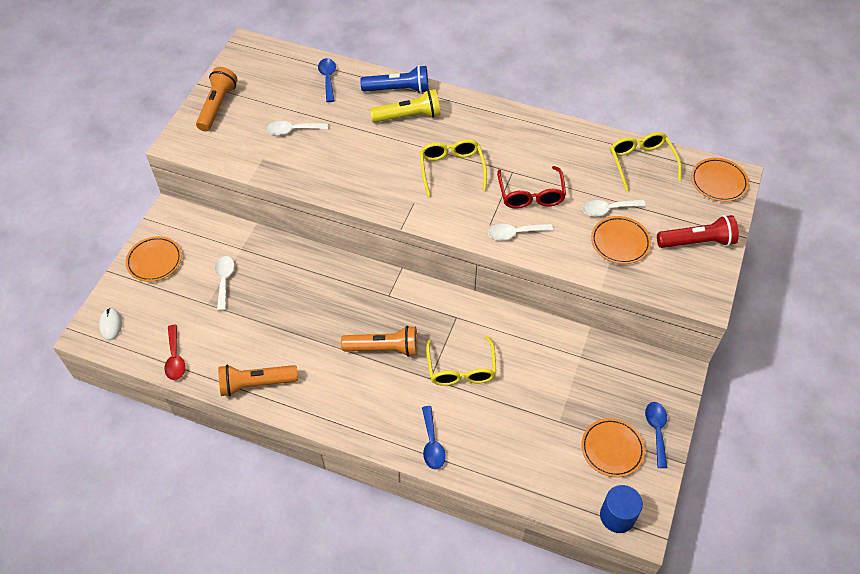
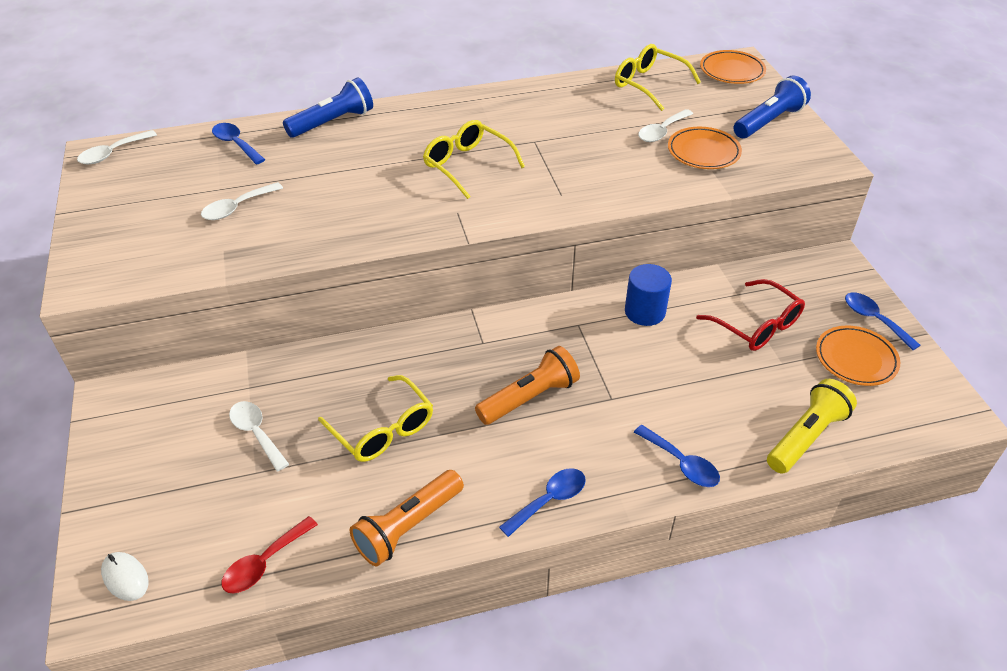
camera: 35 degrees left, 10 degrees down
(154, 261) = (131, 463): orange plate -> none
(175, 358) = (264, 563): red spoon -> red spoon turned 90 degrees clockwise
(217, 106) = (108, 225): orange flashlight -> none
(339, 417) = (549, 500): none -> blue spoon
(408, 116) = (369, 140): yellow flashlight -> yellow flashlight (806, 437)
(461, 369) = (634, 370): yellow glasses -> yellow glasses (382, 429)
(515, 233) = (595, 190): white spoon -> white spoon (113, 153)
(531, 194) = (574, 151): red glasses -> red glasses (756, 325)
(617, 516) = (928, 417): blue cylinder -> blue cylinder (645, 311)
(697, 242) = (768, 121): red flashlight -> blue flashlight

